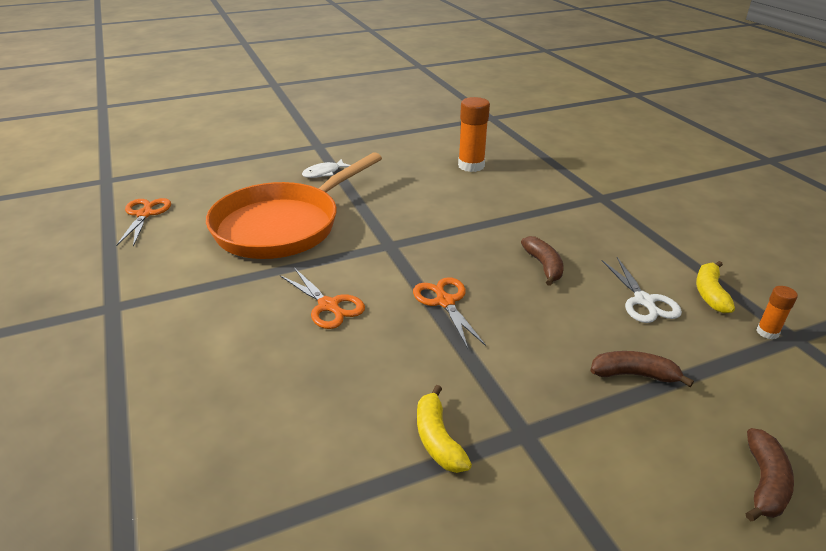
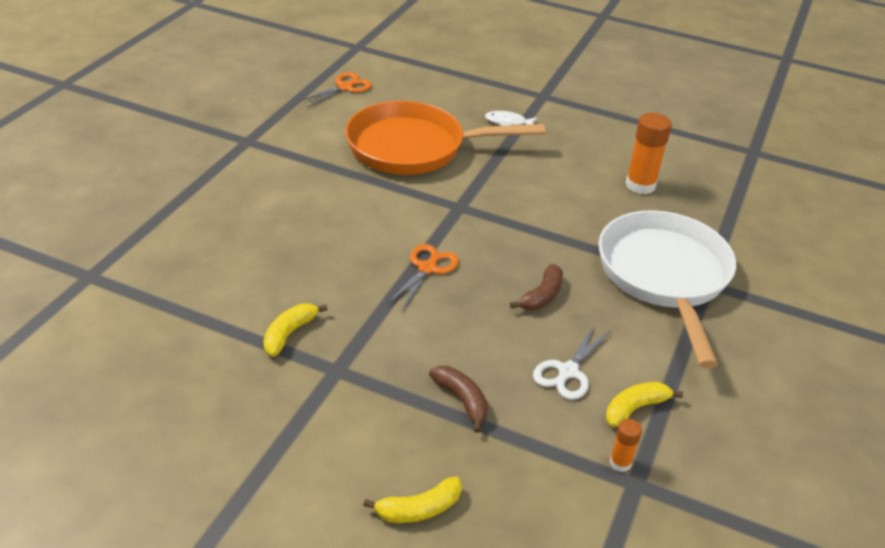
camera: 45 degrees right, 5 degrees up
(329, 306) = (355, 220): orange scissors -> none
(578, 207) = (665, 276): none -> white pan
(764, 483) = (419, 509): brown banana -> yellow banana

